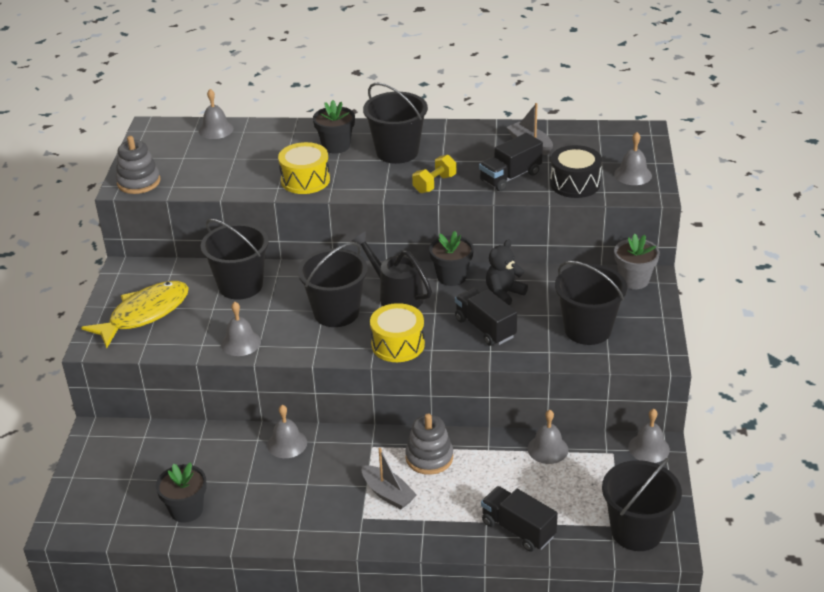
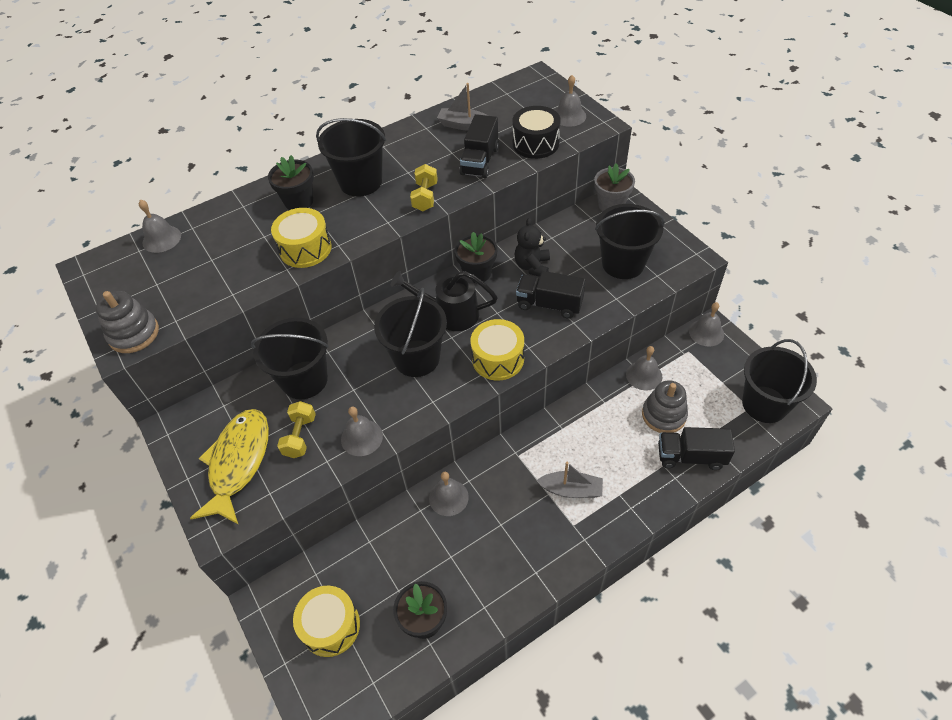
camera: 35 degrees left, 15 degrees up
(122, 474) = (330, 626): none -> yellow drum
(200, 320) = (300, 436): none -> yellow dumbbell
(429, 457) = (570, 437): grey stacking toy -> grey stacking toy (663, 415)

